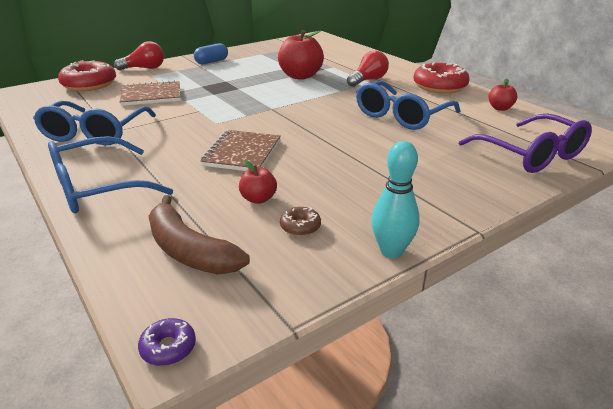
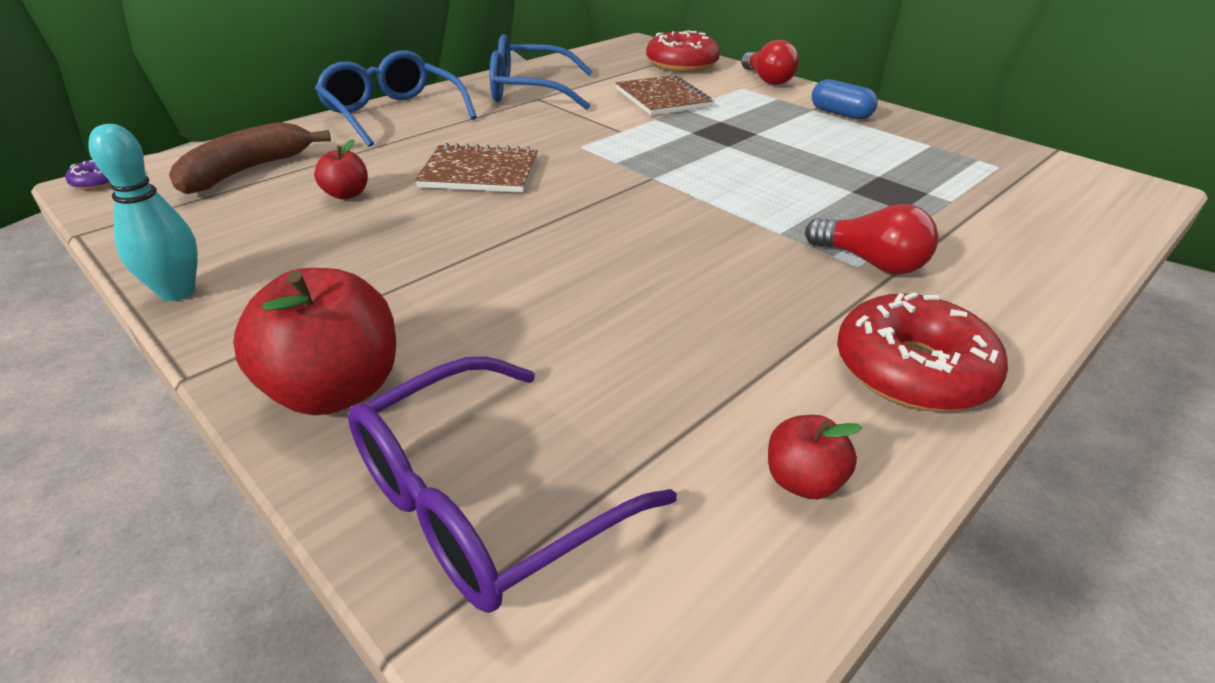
camera: 80 degrees right, 5 degrees up
(300, 76) = (832, 189): red apple -> red apple (335, 390)
(300, 226) = (268, 225): brown donut -> none
(401, 116) = (672, 306): blue glasses -> none

